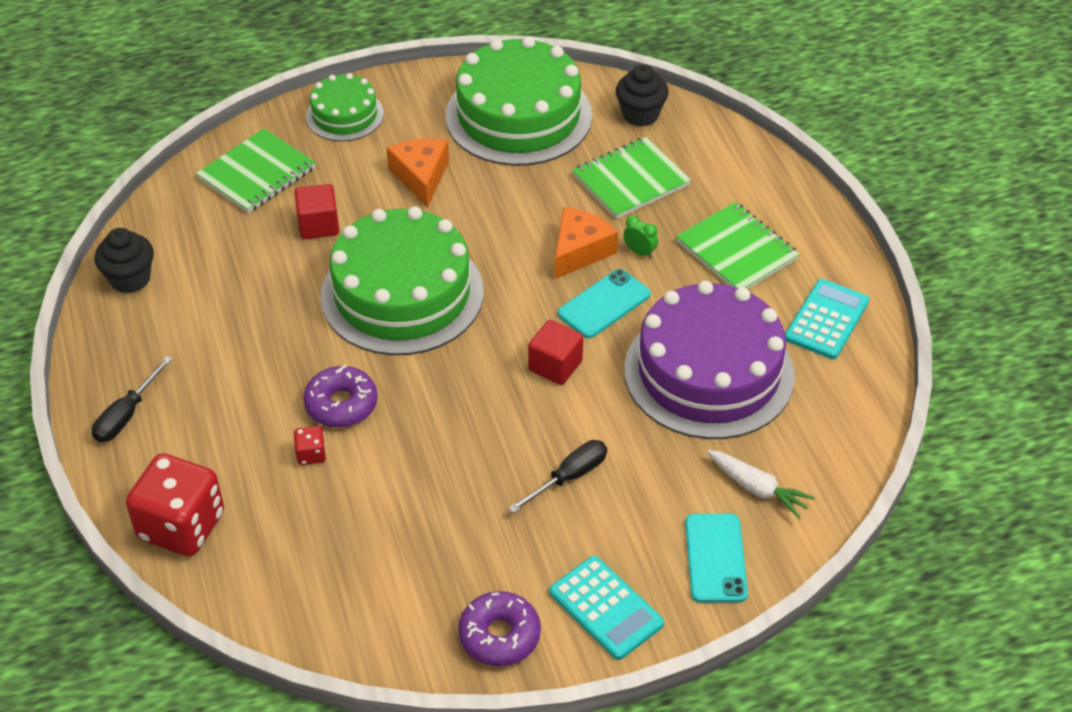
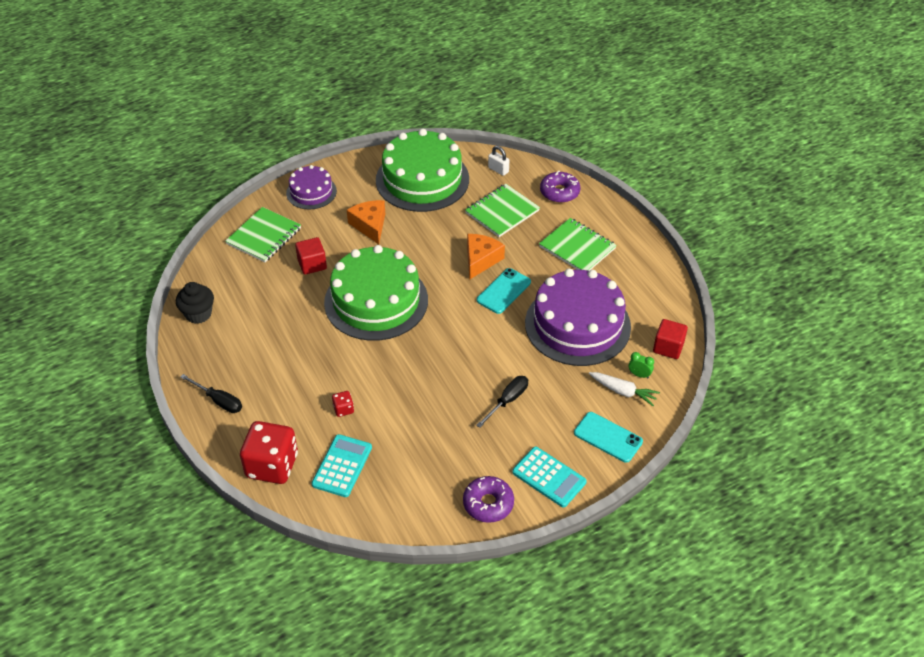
camera: 10 degrees left, 0 degrees up
(127, 415) = (219, 401): black screwdriver -> black screwdriver turned 75 degrees counterclockwise
(341, 404) = (355, 375): purple donut -> purple donut (559, 192)
(344, 115) = (311, 192): green cake -> purple cake
(555, 366) = (482, 333): red cube -> red cube (668, 347)
(639, 252) = (518, 256): green clock -> green clock (639, 375)
(640, 114) = (498, 170): black cupcake -> white padlock
(715, 558) = (608, 437): turquoise phone -> turquoise phone turned 45 degrees counterclockwise
(827, 320) = (641, 283): turquoise calculator -> turquoise calculator (342, 466)

